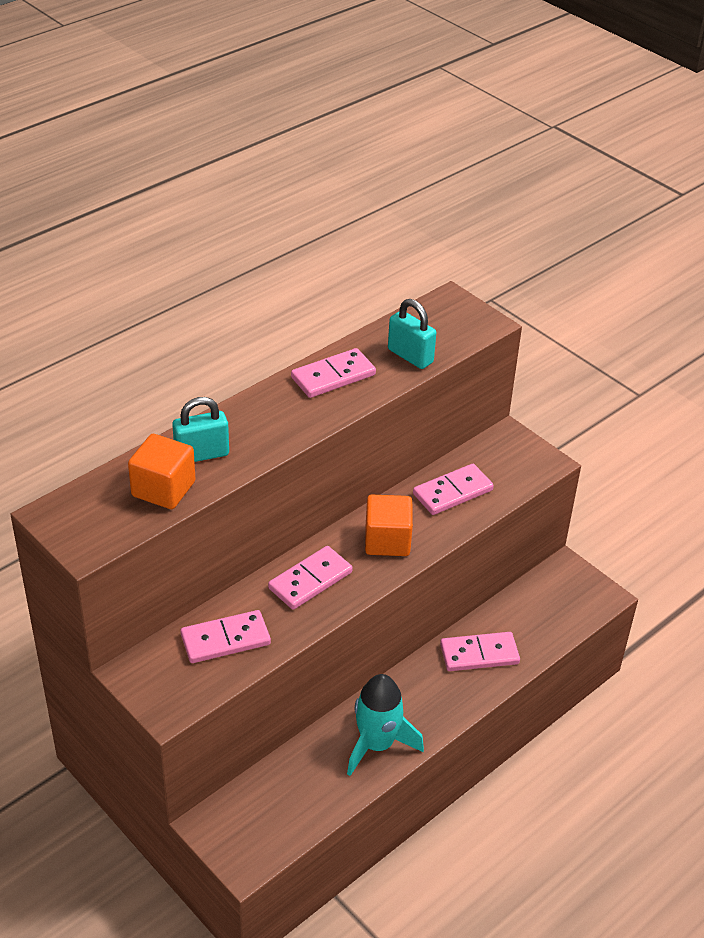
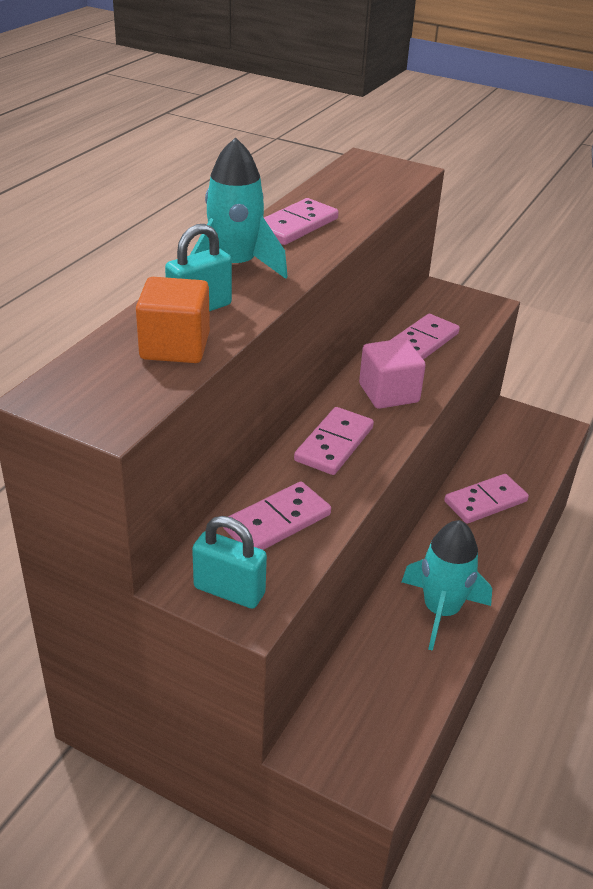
camera: 20 degrees left, 5 degrees down
(254, 414) = (235, 266): none -> turquoise rocket
(387, 541) = (388, 393): orange cube -> pink cube
(410, 356) = (360, 201): turquoise padlock -> turquoise padlock (229, 591)

